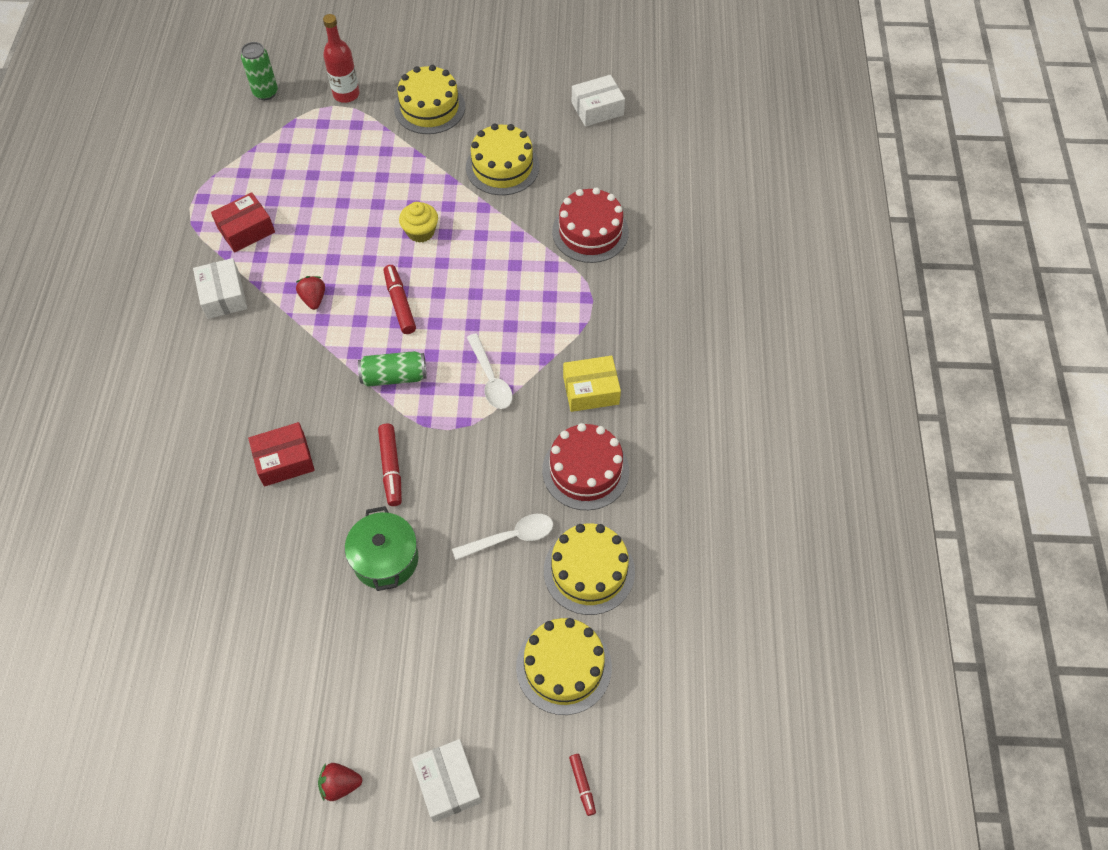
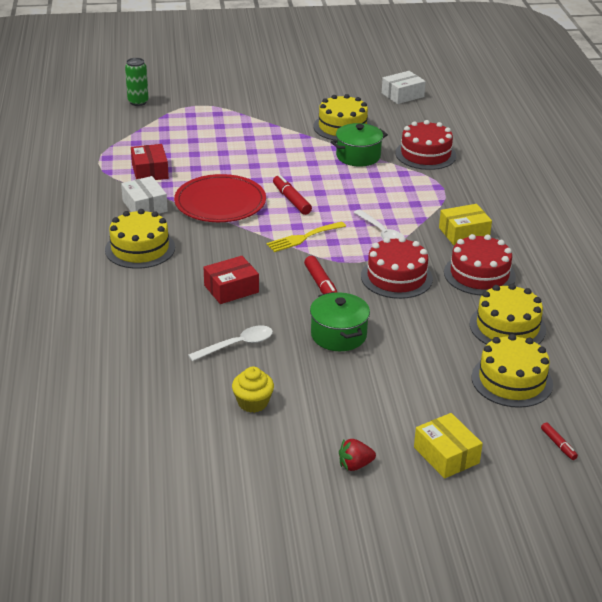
camera: 10 degrees left, 25 degrees down
(246, 230) = (150, 171): red box -> red box turned 60 degrees counterclockwise
(313, 299) = (220, 202): red strawberry -> red plate
(346, 94) = (203, 99): red bottle -> none
(394, 376) = (303, 238): green can -> yellow fork
(420, 232) = (292, 163): yellow cupcake -> yellow cupcake (253, 403)
(429, 107) = (272, 102): yellow cake -> yellow cake (140, 248)
(448, 783) = (446, 455): white box -> yellow box
(484, 463) = (396, 277): none -> red cake
(505, 227) = (358, 156): none -> green pot
(511, 537) = (436, 314): white spoon -> white spoon (237, 345)

